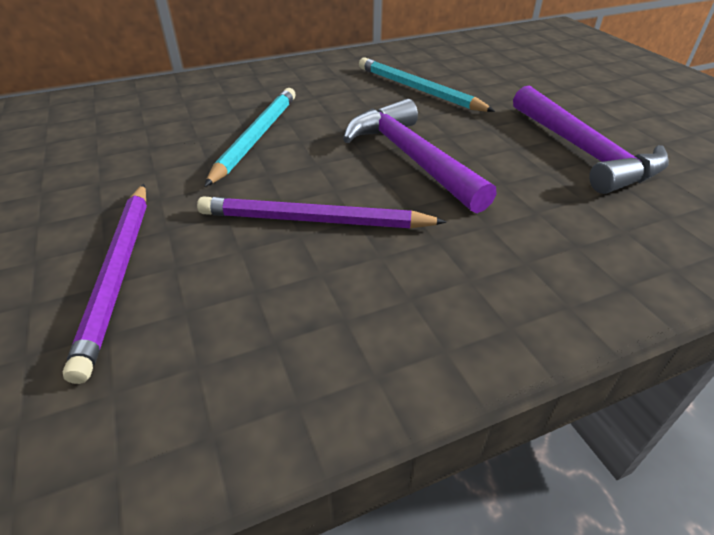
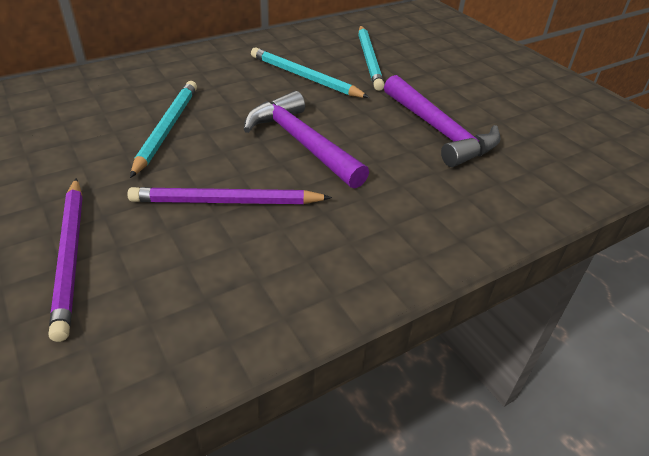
camera: 10 degrees left, 0 degrees up
(493, 74) = (369, 59): none -> turquoise pencil

